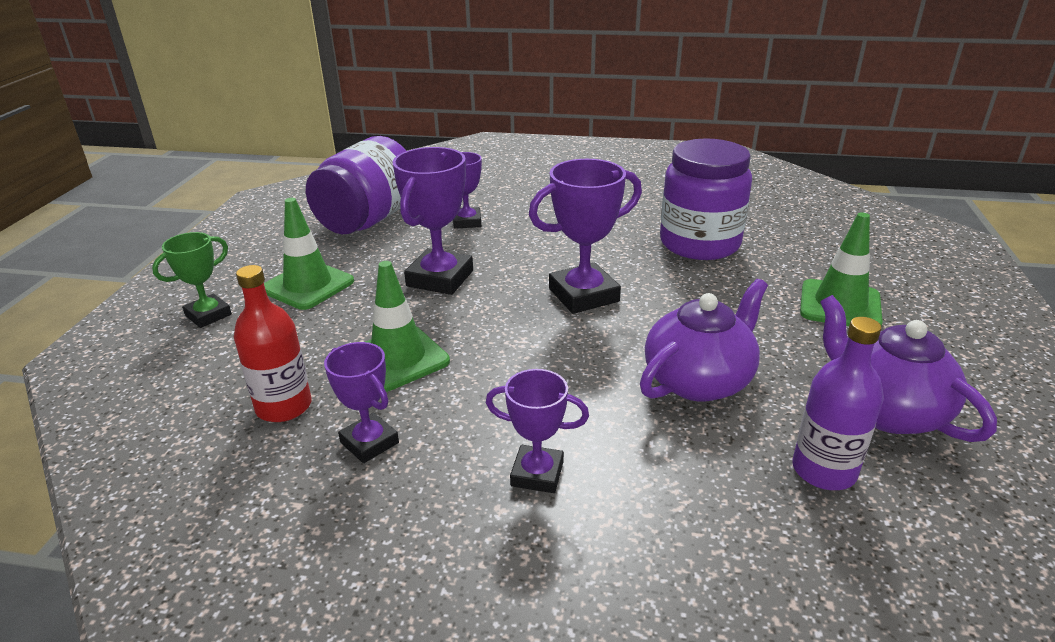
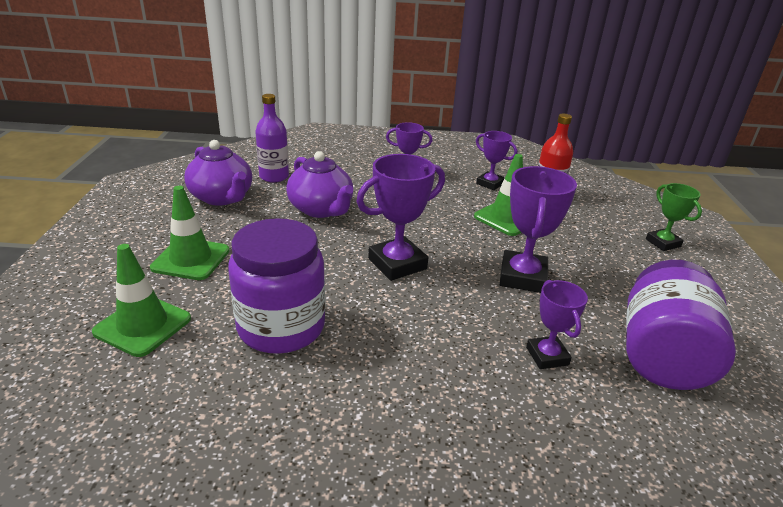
camera: 170 degrees right, 0 degrees up
(208, 315) = (663, 243): green trophy -> green trophy turned 60 degrees counterclockwise
(308, 285) = (623, 268): green traffic cone -> green traffic cone (143, 325)
(699, 380) = (321, 209): purple teapot -> purple teapot turned 75 degrees counterclockwise

